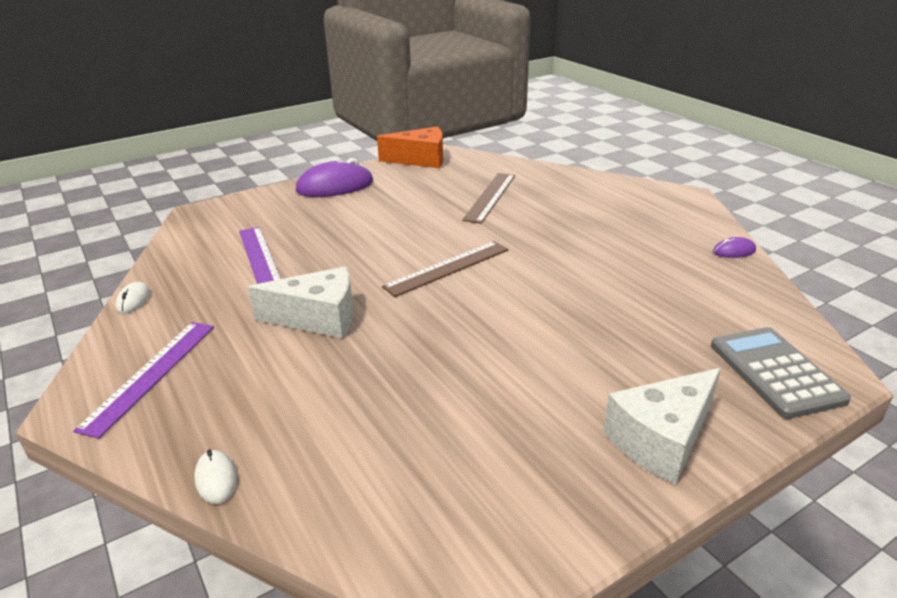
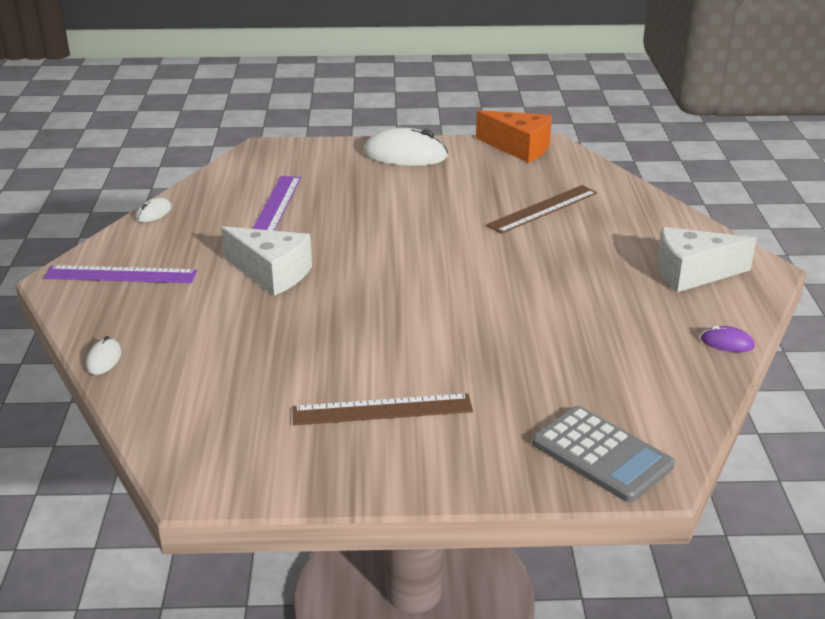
camera: 30 degrees right, 0 degrees up
(151, 374) = (120, 275): purple ruler -> purple ruler turned 45 degrees clockwise
(335, 186) = (405, 155): purple mouse -> white mouse
(447, 268) = (421, 266): brown ruler -> brown ruler (382, 410)
(661, 439) = (431, 460): white cheese -> white cheese (692, 273)
(775, 372) = (601, 455): grey calculator -> grey calculator turned 120 degrees clockwise

